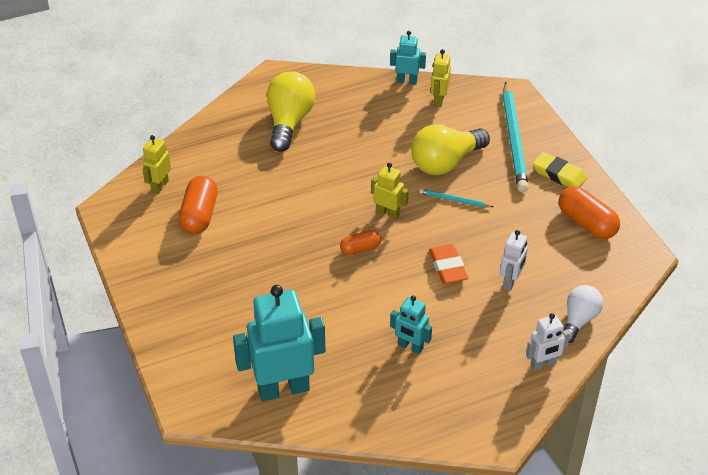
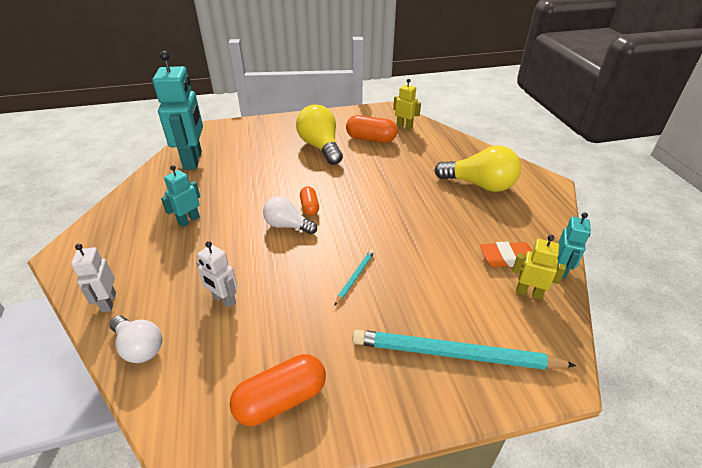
camera: 100 degrees right, 5 degrees down
(388, 214) = (347, 228): yellow robot -> none
(397, 260) = (287, 226): none -> white light bulb
(445, 163) = (415, 280): yellow light bulb -> yellow light bulb (321, 147)
(448, 267) = (264, 256): orange eraser -> orange eraser (507, 258)
(558, 174) = (381, 391): yellow eraser -> none

